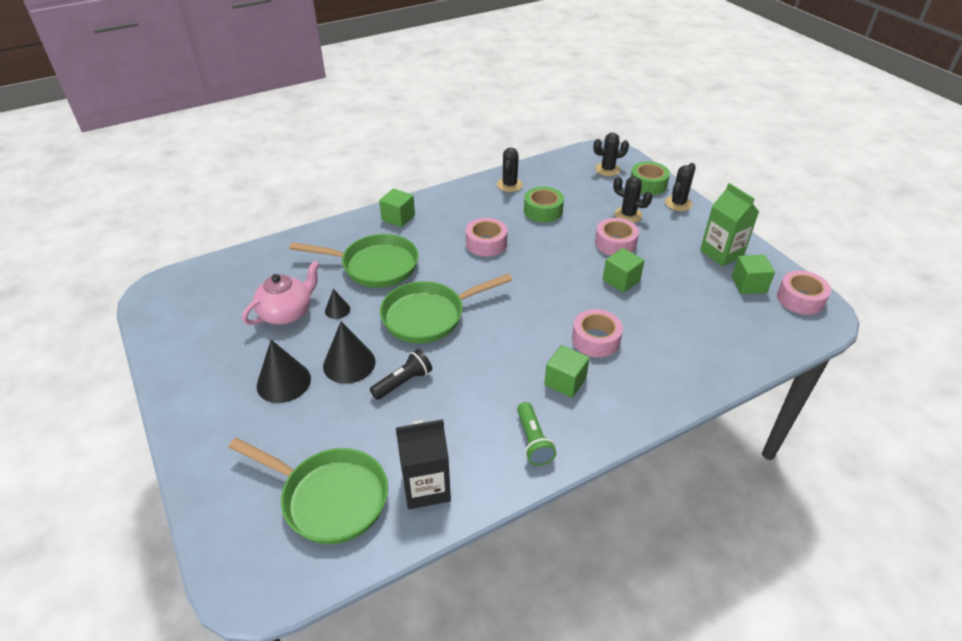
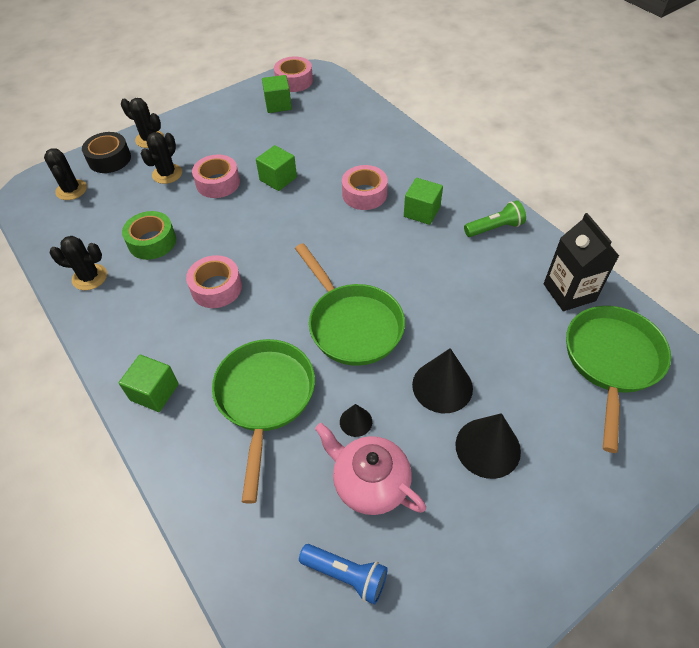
camera: 95 degrees left, 10 degrees up
(233, 296) = (346, 575): none -> blue flashlight
(403, 382) = (455, 330): black flashlight -> none
(648, 184) = (109, 159): green tape -> black tape
(721, 253) = (234, 116): green carton -> none

